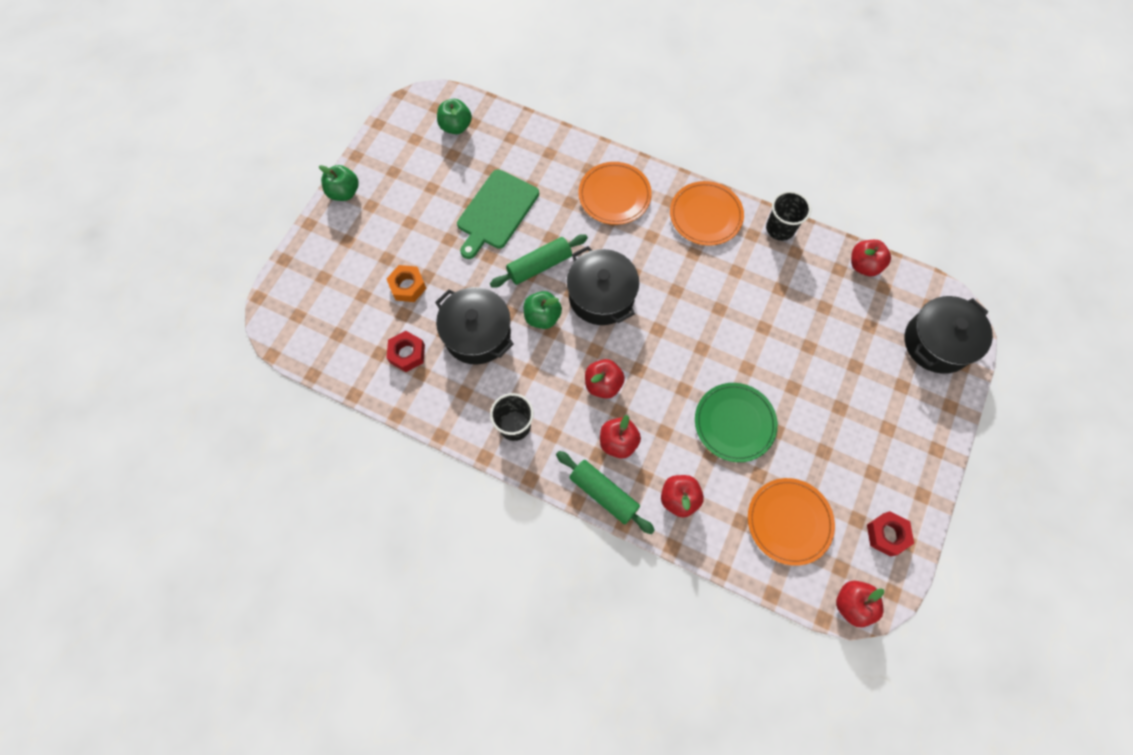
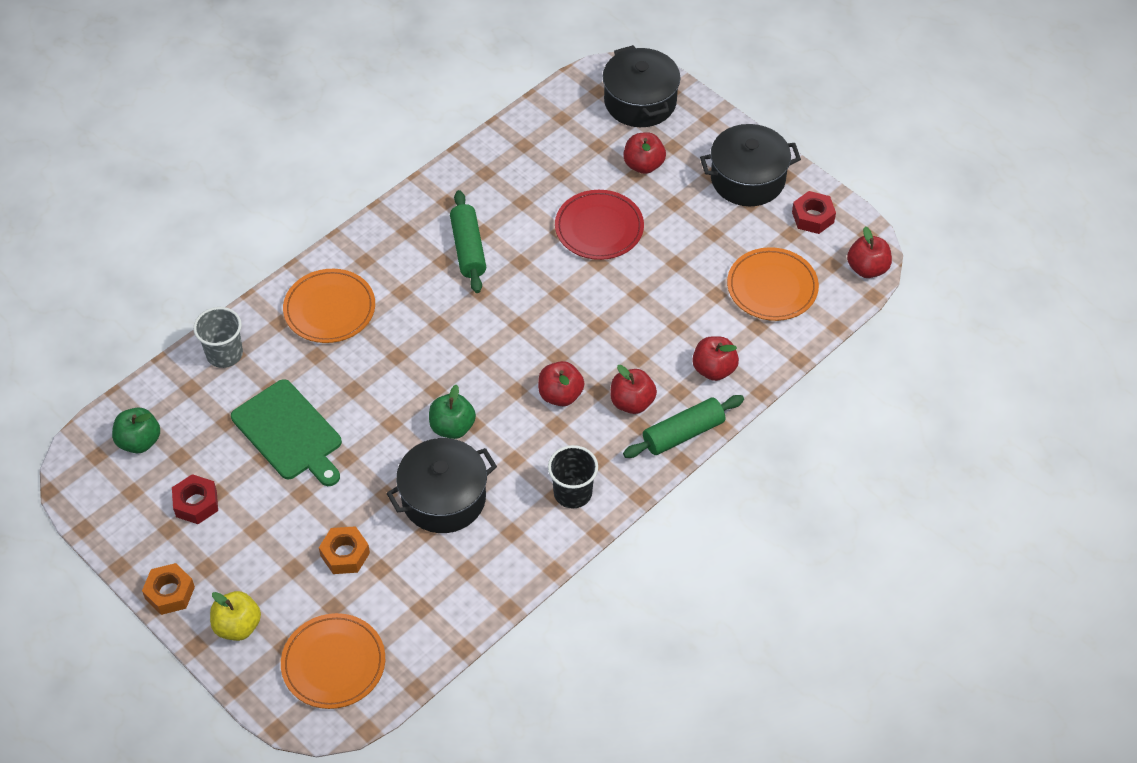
camera: 70 degrees left, 15 degrees down
(330, 242) = (238, 626): none -> yellow apple
(344, 192) = (170, 593): green apple -> orange nut
(407, 354) = (435, 578): red nut -> red nut (196, 503)
(539, 266) = (385, 410): green rolling pin -> green rolling pin (468, 249)
(547, 146) = (224, 354): none -> grey cup
(601, 296) = (453, 363): black pot -> black pot (747, 179)
(705, 215) = (401, 234): orange plate -> orange plate (333, 663)
(734, 423) = (653, 294): green plate -> none
(780, 229) = (451, 175): black cup -> none
(783, 356) = (599, 228): none -> red plate
(863, 265) = (529, 123): red apple -> red apple (643, 165)

